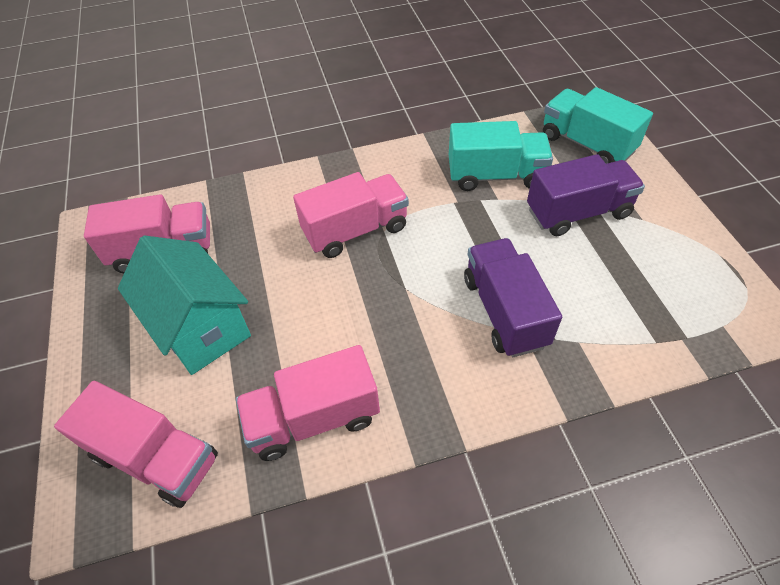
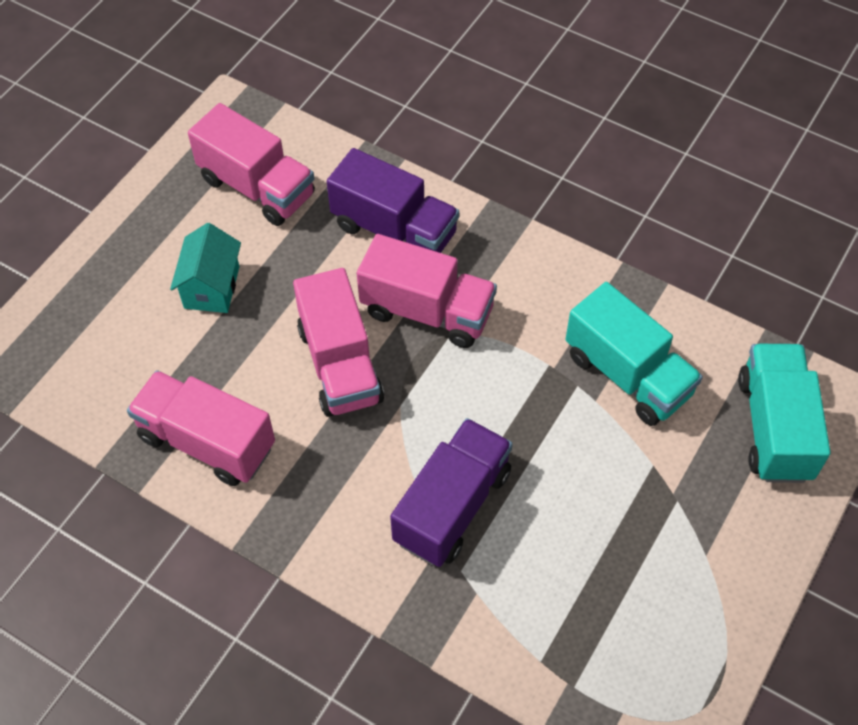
camera: 45 degrees right, 5 degrees up
(156, 457) = (81, 364): pink truck -> pink truck (340, 364)
(200, 327) = (211, 287): turquoise house -> turquoise house, size x0.60
(578, 213) = (651, 486): purple truck -> purple truck (394, 230)

